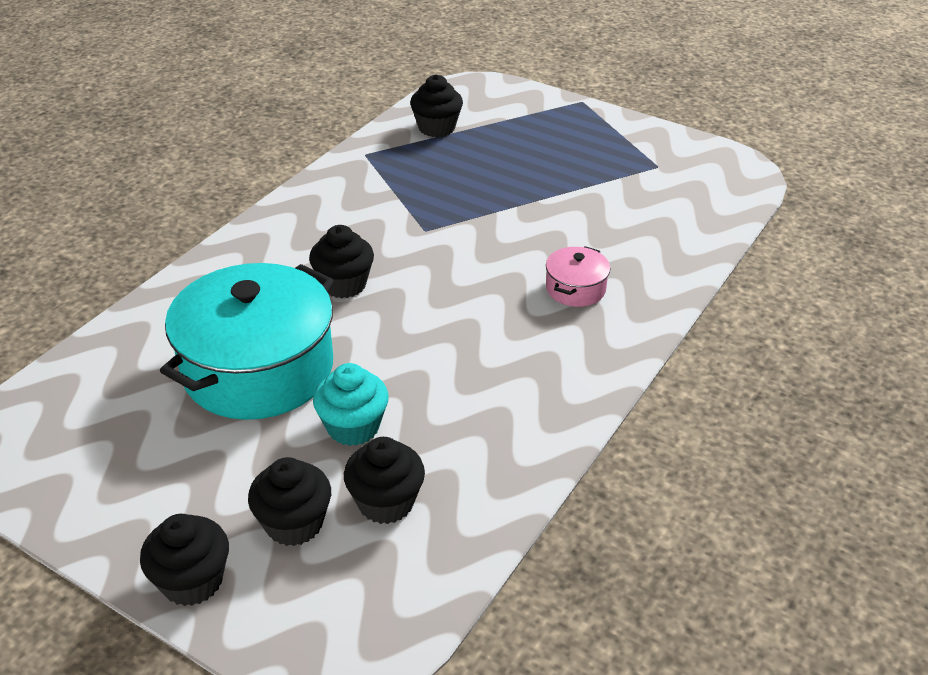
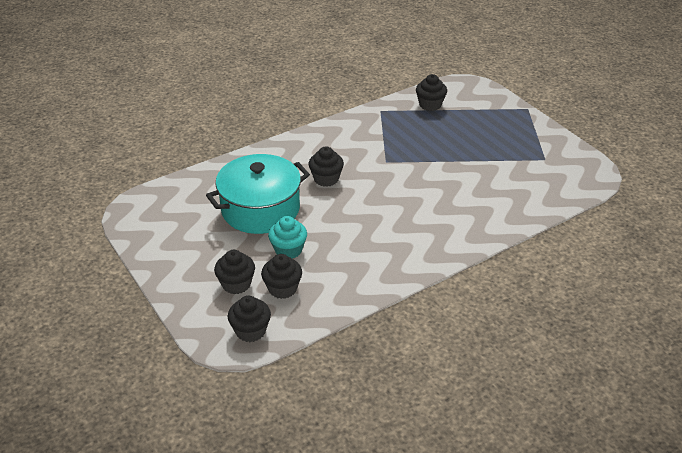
camera: 25 degrees right, 0 degrees up
(192, 581) = (180, 293): black cupcake -> black cupcake (250, 331)
(575, 289) = (446, 215): pink pot -> none

